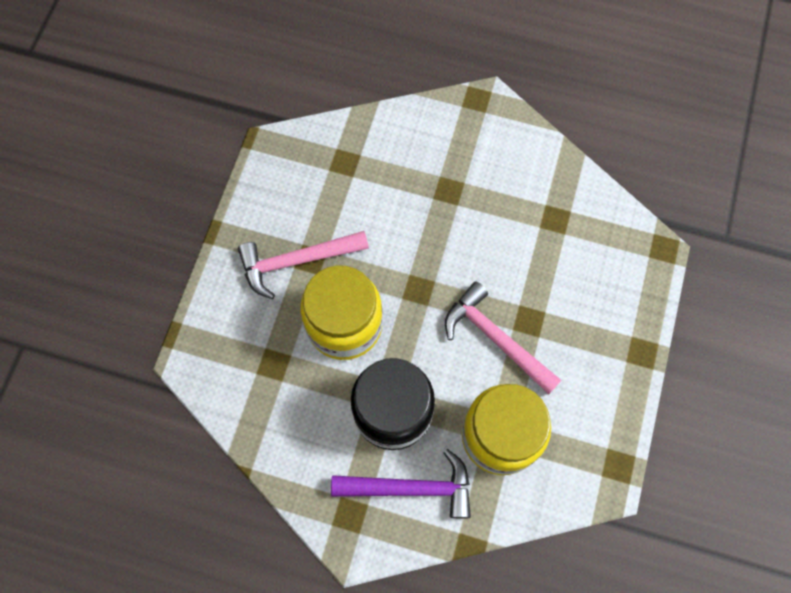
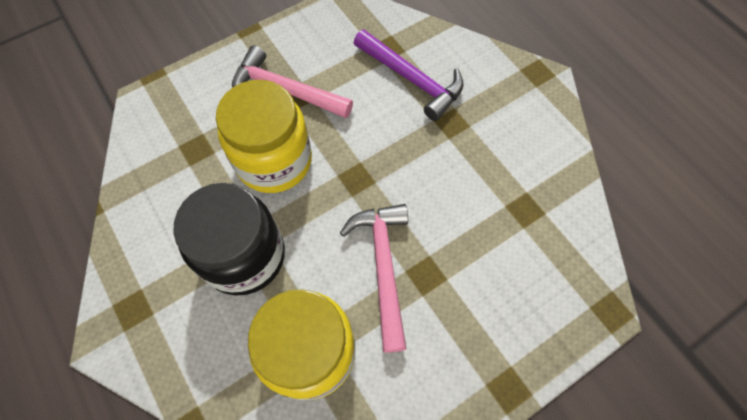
camera: 40 degrees right, 5 degrees down
(410, 487) = (197, 330): purple hammer -> purple hammer (411, 79)

